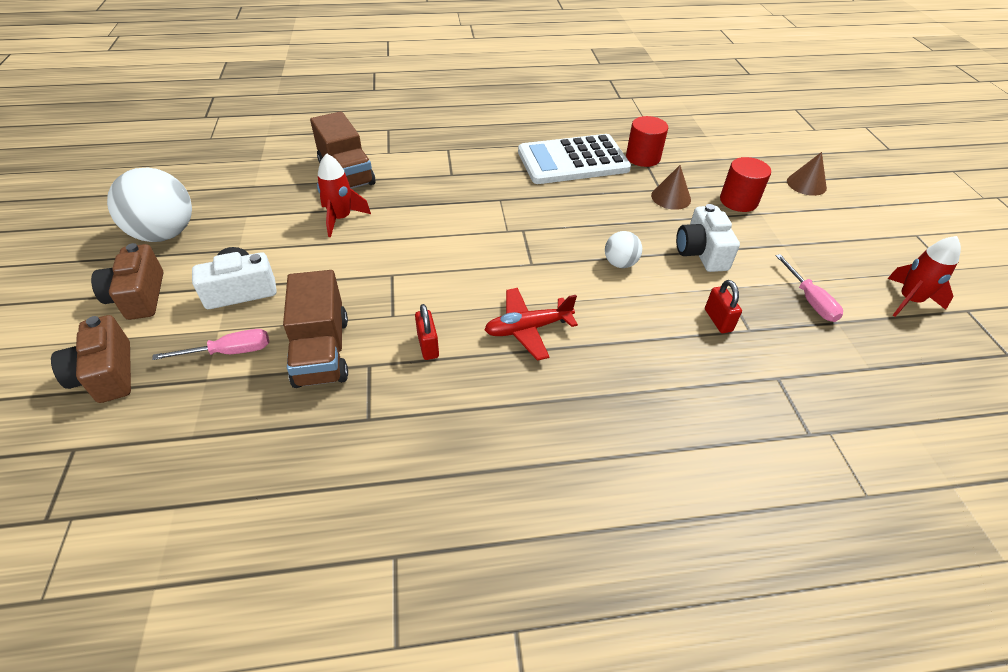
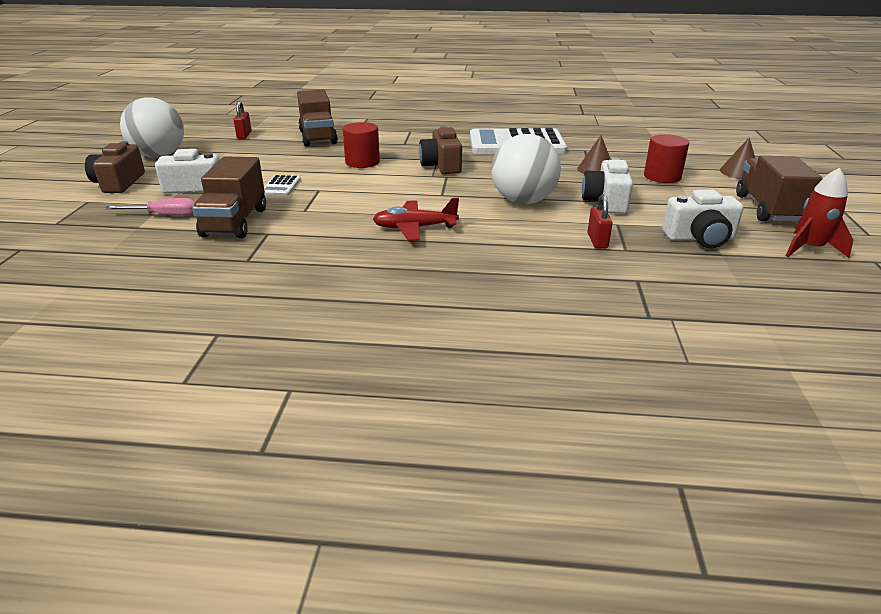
camera: 15 degrees right, 15 degrees down
(106, 374) = (69, 217): brown camera -> brown camera (441, 165)
(341, 218) = (297, 159): red rocket -> none
(345, 274) = (281, 186): none -> white calculator
(428, 345) = (322, 228): red padlock -> red padlock (244, 135)
(620, 263) = (523, 201): white ball -> white ball, size x1.98
(643, 157) = (583, 146): red cylinder -> red cylinder (362, 162)
(809, 300) = (700, 238): pink screwdriver -> white camera
(852, 242) = (768, 209): none -> brown truck

